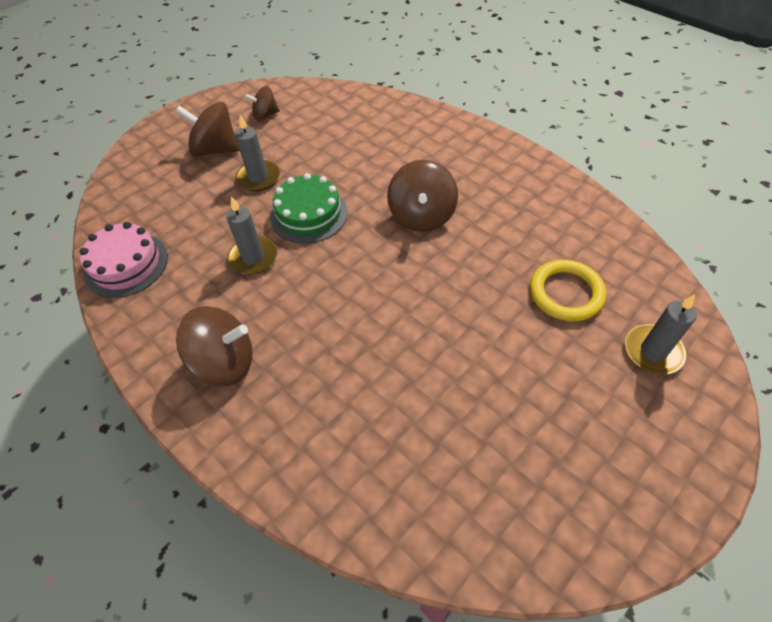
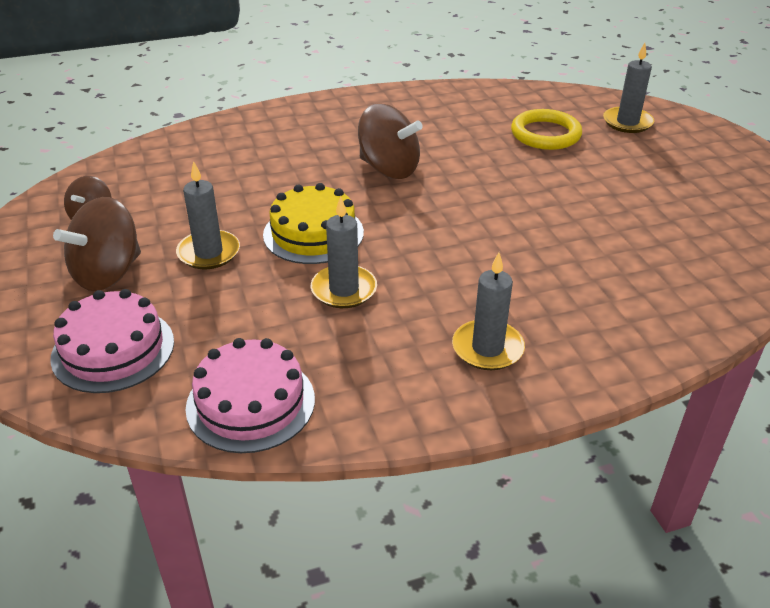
camera: 65 degrees left, 15 degrees down
(150, 187) = (113, 349): none -> pink cake
(225, 362) = (487, 348): brown spinning top -> grey candle
(309, 214) = (313, 233): green cake -> yellow cake

